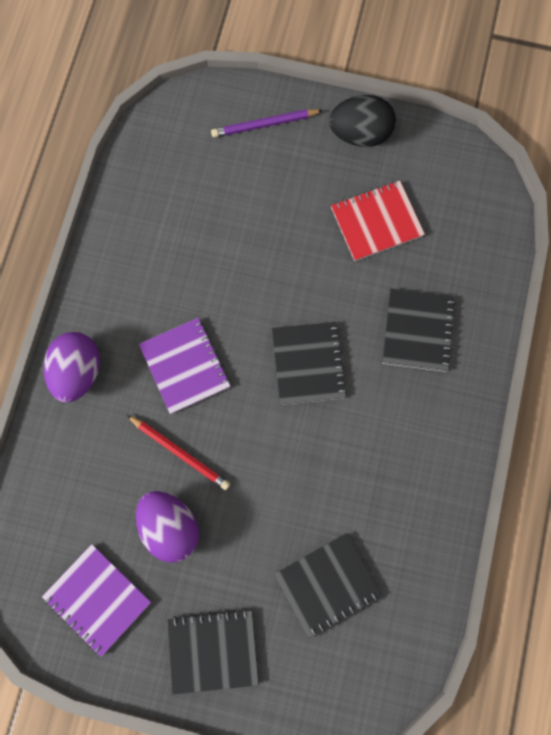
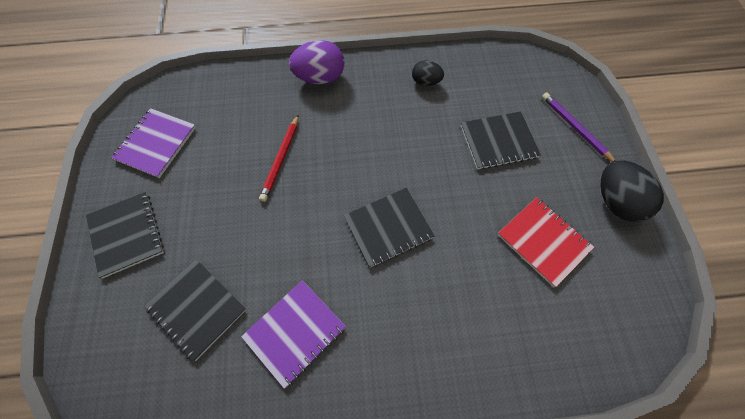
camera: 70 degrees right, 10 degrees down
(137, 251) = (425, 82): none -> black egg
(170, 528) = (220, 172): purple egg -> none
(185, 366) = (350, 140): purple notebook -> purple notebook (295, 332)
(417, 331) = (459, 313): black notebook -> black notebook (498, 141)

